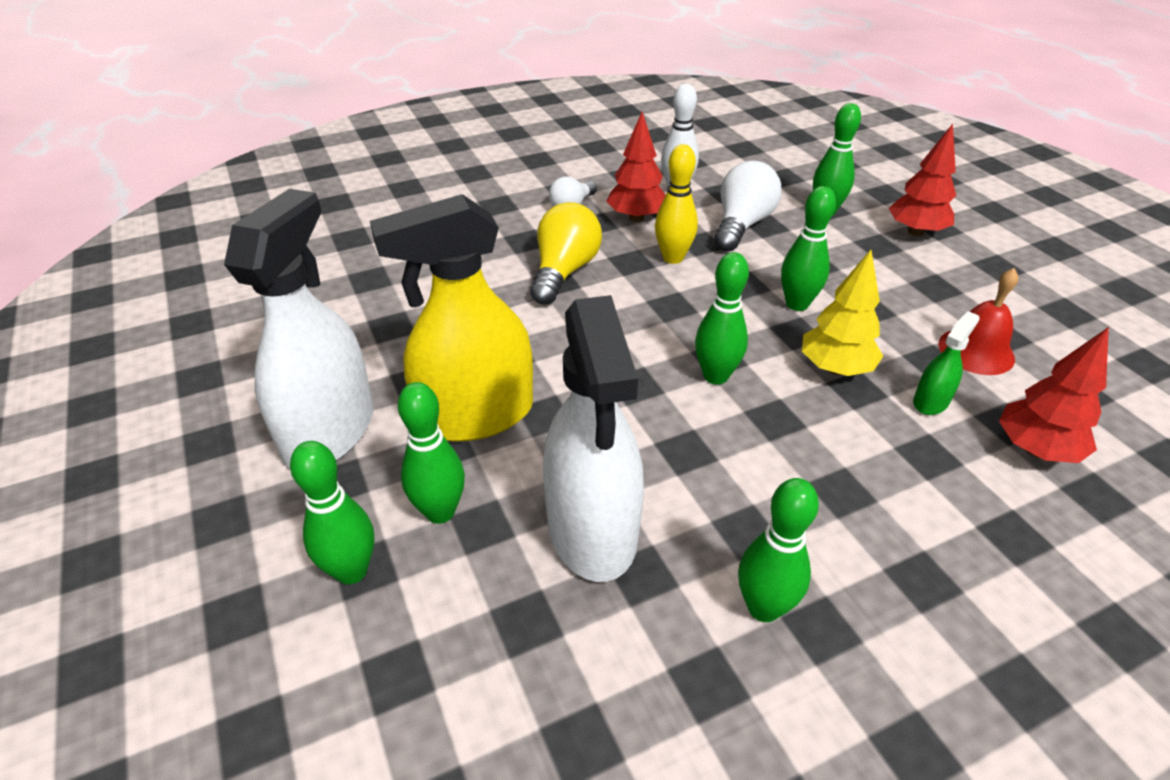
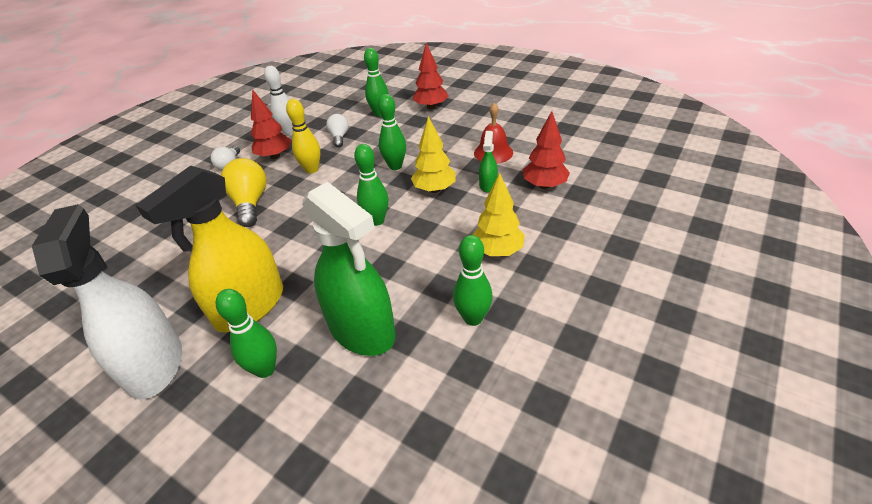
camera: 30 degrees left, 0 degrees up
(351, 571) = (230, 432): green bowling pin -> none
(592, 529) = (362, 329): white spray bottle -> green spray bottle
(741, 225) = (339, 137): white light bulb -> white light bulb, size x0.60
(876, 520) = (497, 251): none -> yellow tree

